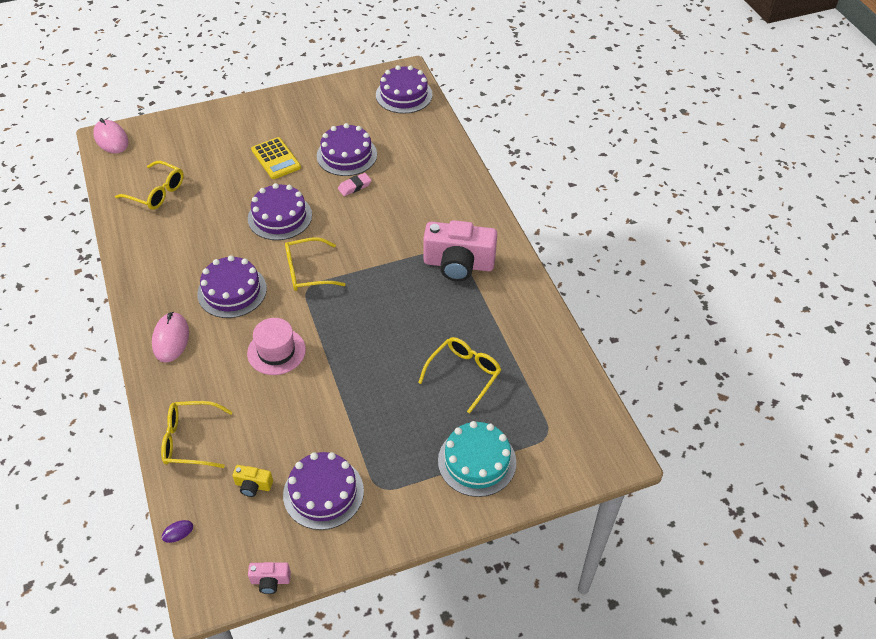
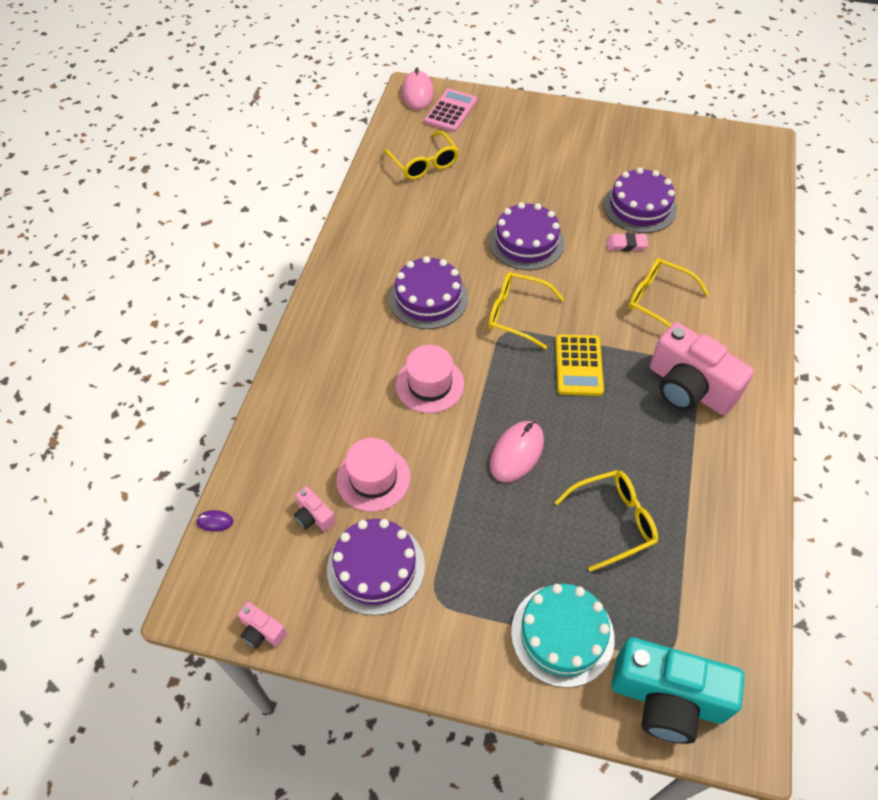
camera: 35 degrees right, 5 degrees up
(150, 142) = (451, 111): none -> pink calculator
(171, 339) = (340, 318): pink mouse -> pink mouse (517, 453)
(191, 440) = (289, 433): yellow glasses -> yellow glasses (659, 300)
(253, 485) = (314, 516): yellow camera -> pink camera
(276, 159) = (562, 179): yellow calculator -> yellow calculator (578, 365)
(279, 436) = (373, 478): none -> pink hat
(404, 95) = (746, 166): purple cake -> none
(563, 460) = (667, 698): none -> turquoise camera

